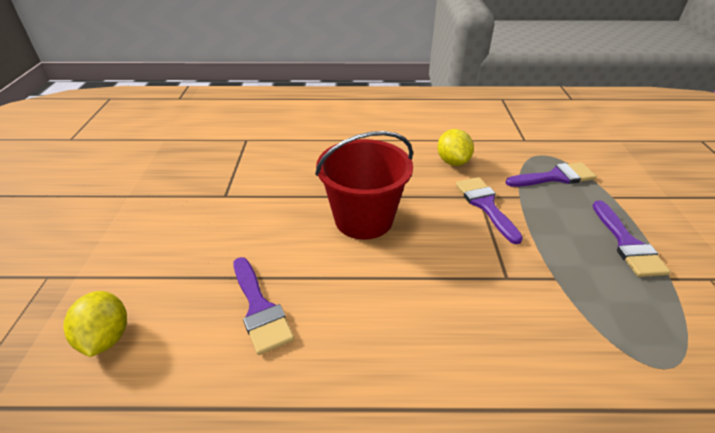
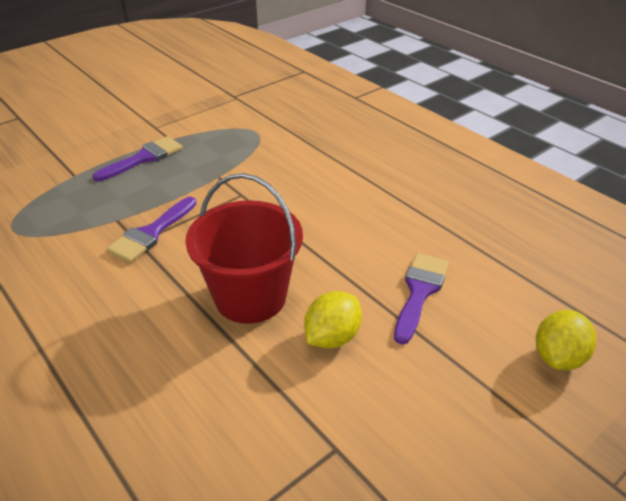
camera: 130 degrees left, 0 degrees up
(452, 161) = (77, 284): yellow lemon -> yellow lemon (332, 337)
(555, 177) = (60, 210): purple brush -> none

